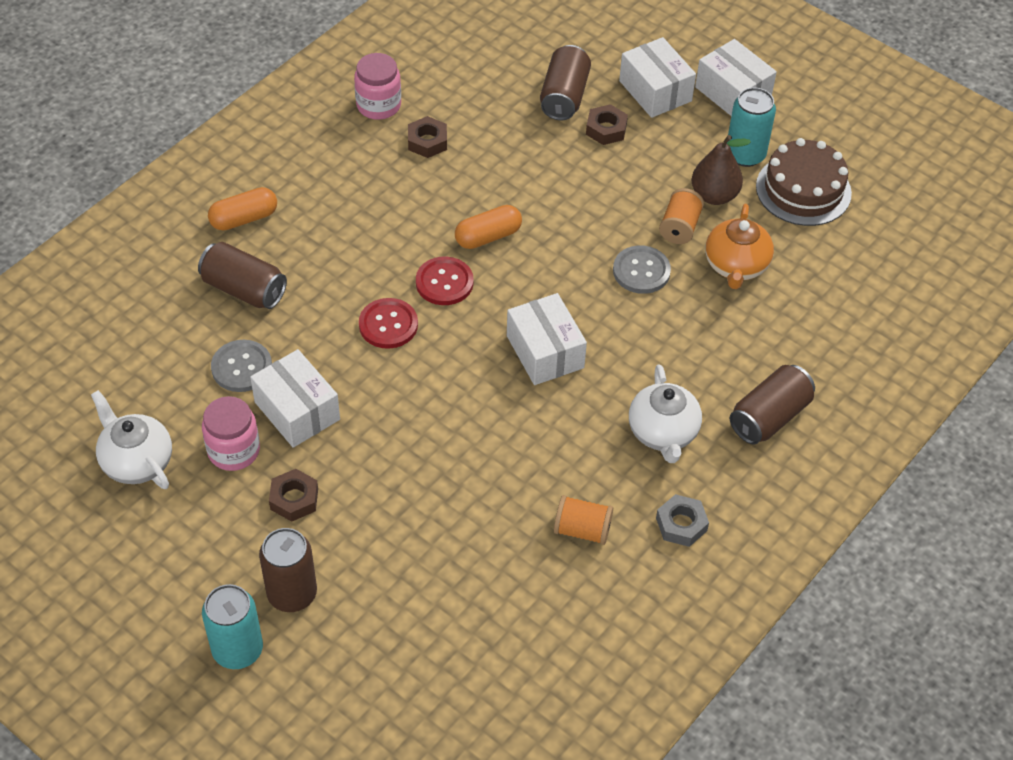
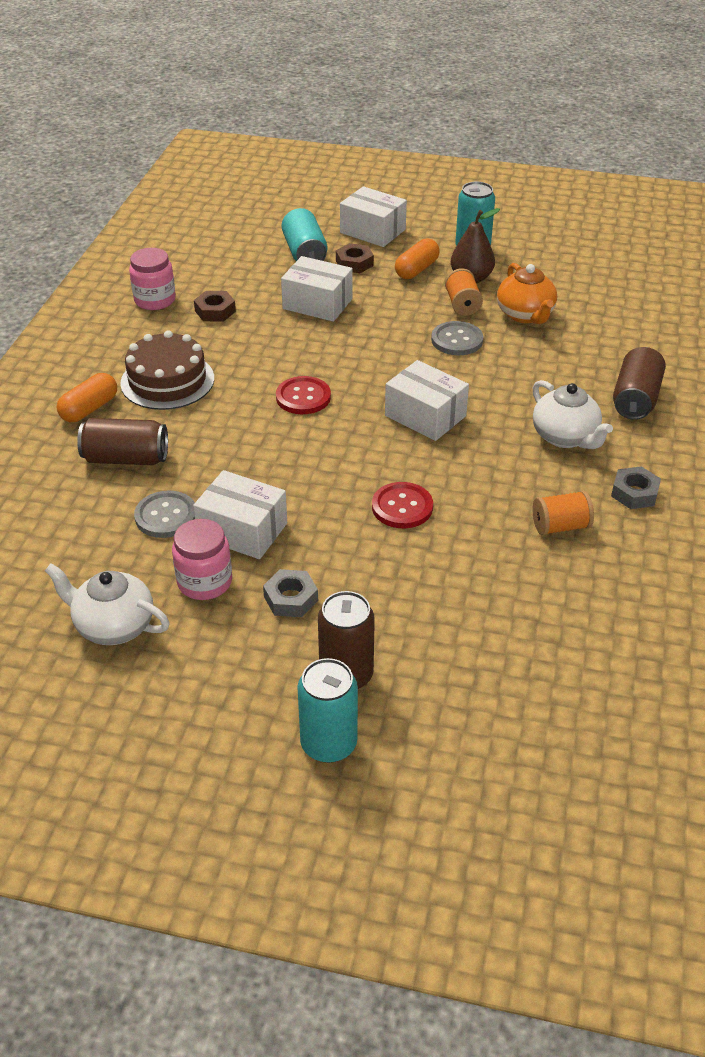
camera: 25 degrees left, 10 degrees down
(294, 499) = (291, 598): brown nut -> grey nut
(388, 325) = (277, 441): red button -> red button (402, 507)
(488, 236) = (315, 356): orange capsule -> orange capsule (416, 269)
(564, 96) = (305, 253): brown can -> turquoise can
(732, 93) = (431, 217): white box -> white box (317, 304)
(803, 190) = (533, 256): brown cake -> brown cake (167, 381)

